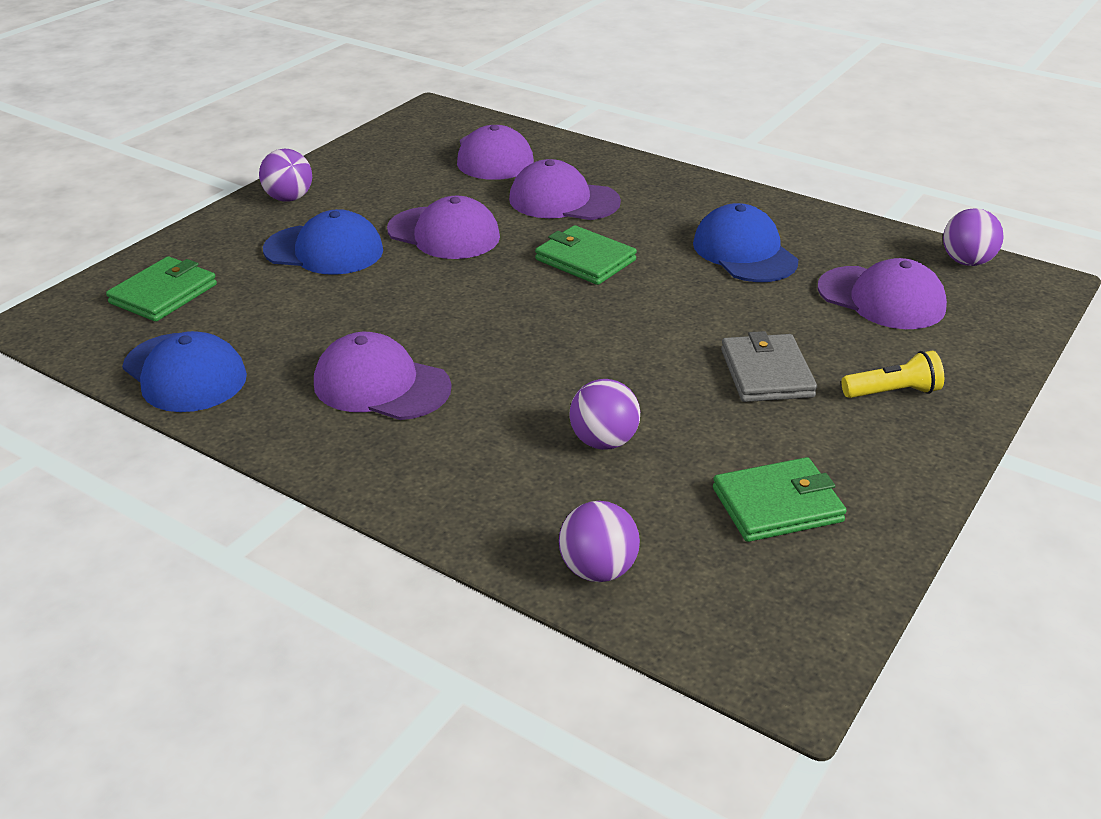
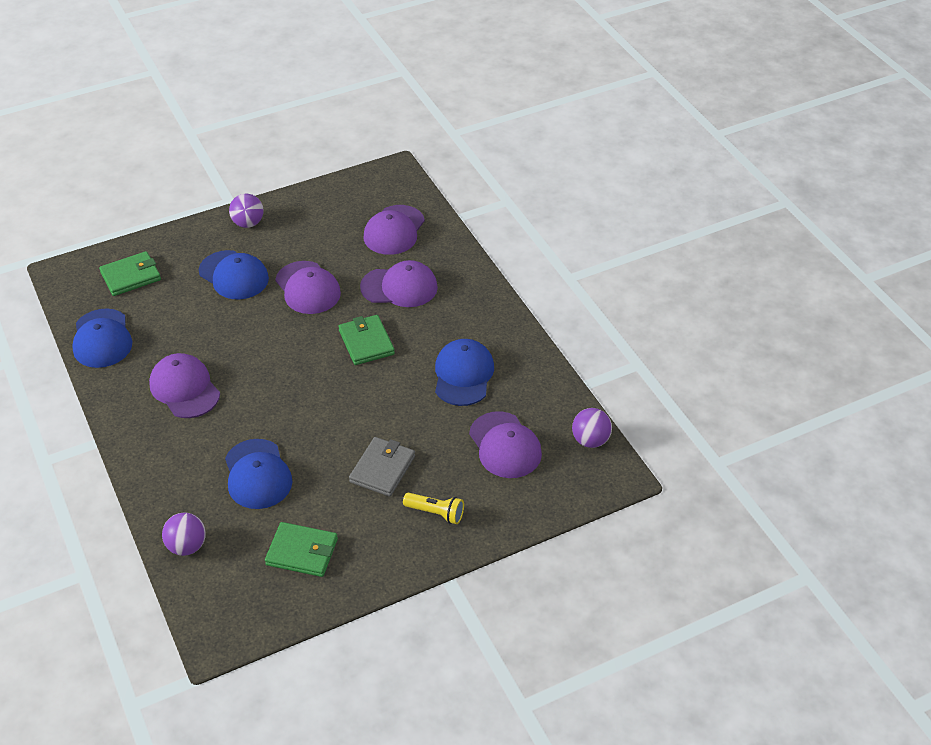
camera: 30 degrees right, 10 degrees up
(563, 200) = (399, 287): purple cap -> purple cap turned 135 degrees clockwise
(604, 441) = (257, 474): purple ball -> blue cap

